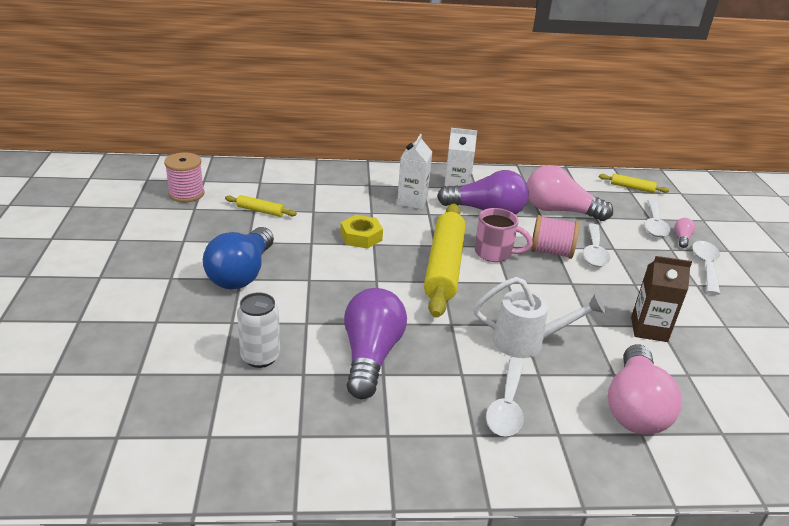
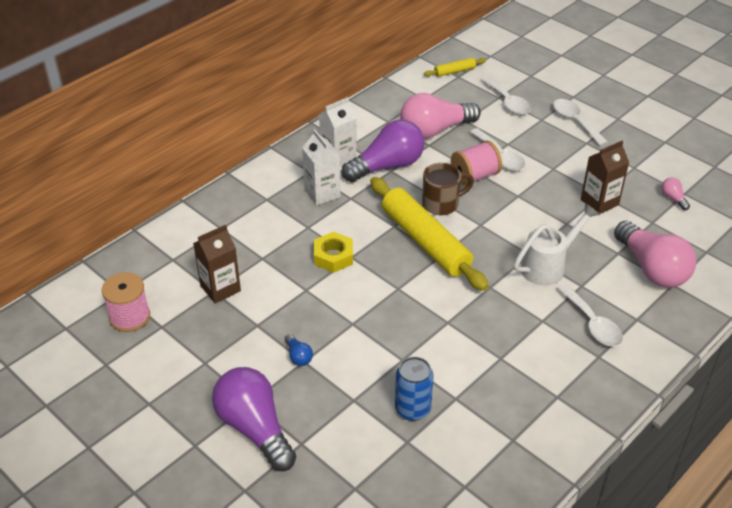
camera: 40 degrees left, 10 degrees up
(242, 274) = (298, 356): blue light bulb -> blue light bulb, size x0.41
(260, 211) = (220, 288): yellow rolling pin -> brown carton
(260, 357) = (412, 409): white can -> blue can
(371, 355) = (476, 351): purple light bulb -> purple light bulb (254, 428)
(494, 253) = (442, 204): pink mug -> brown mug
(681, 238) = (537, 104): pink light bulb -> pink light bulb (673, 198)

